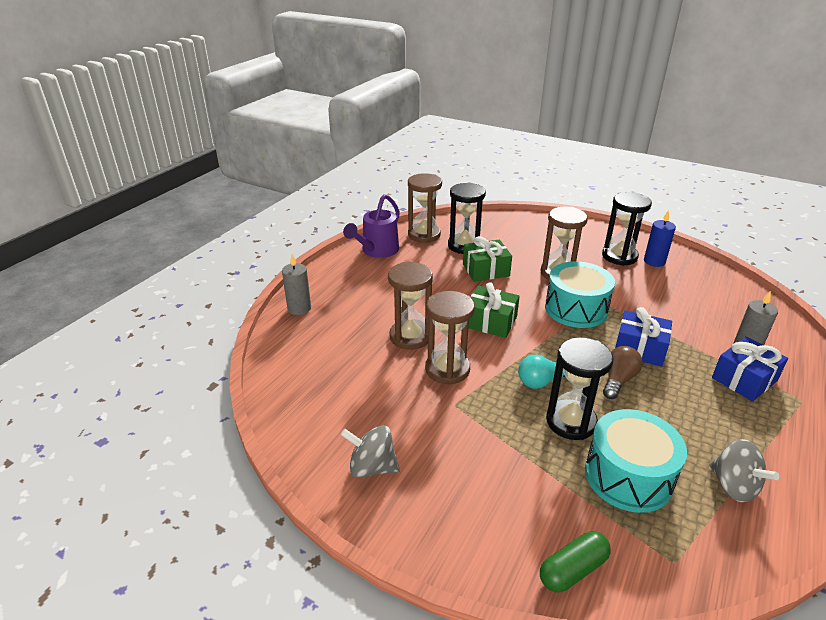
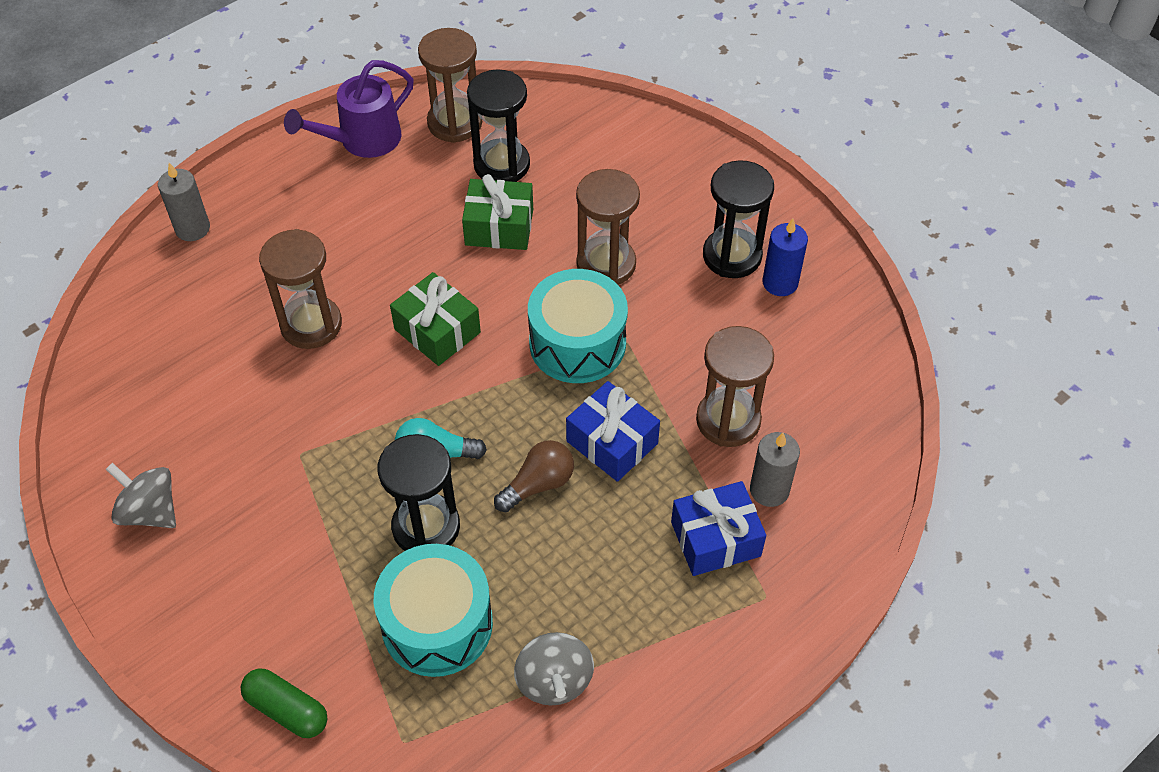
camera: 20 degrees right, 20 degrees up
(447, 369) = (325, 395): brown hourglass -> brown hourglass (728, 420)
(572, 569) = (287, 709): green capsule -> green capsule turned 45 degrees clockwise

